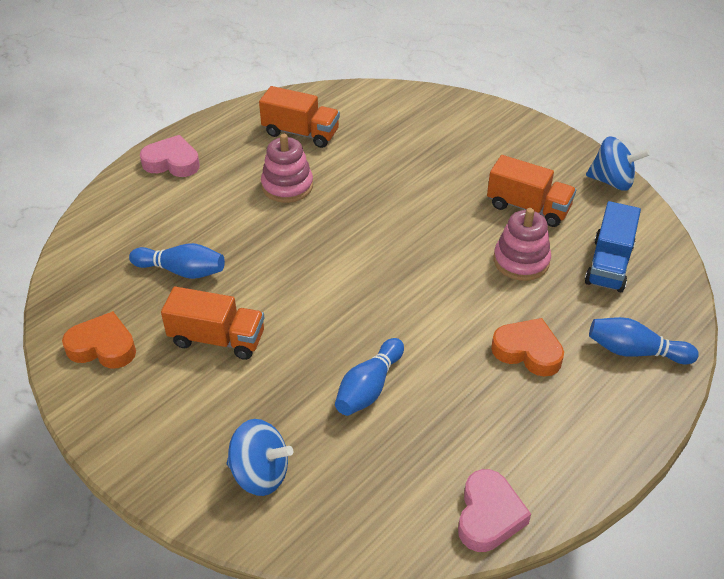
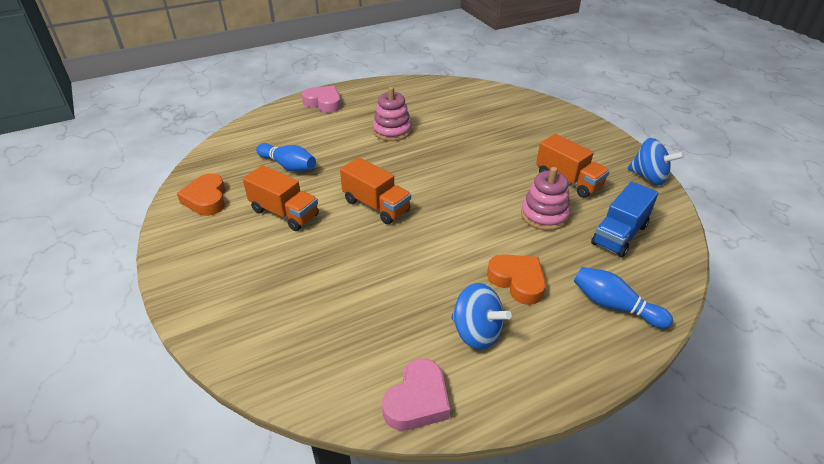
camera: 20 degrees right, 5 degrees down
(103, 347) = (206, 199): orange heart -> orange heart turned 135 degrees counterclockwise
(260, 474) = (256, 312): blue spinning top -> blue spinning top (477, 332)
(300, 133) = (420, 102): orange truck -> orange truck (376, 206)
(369, 388) = (374, 274): blue bowling pin -> none

